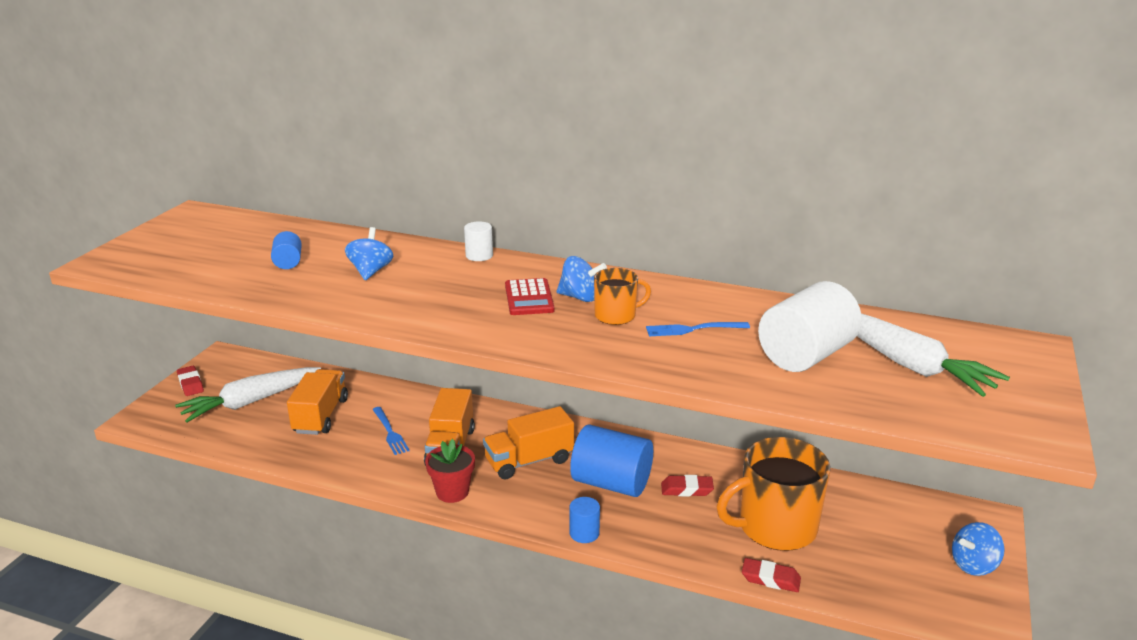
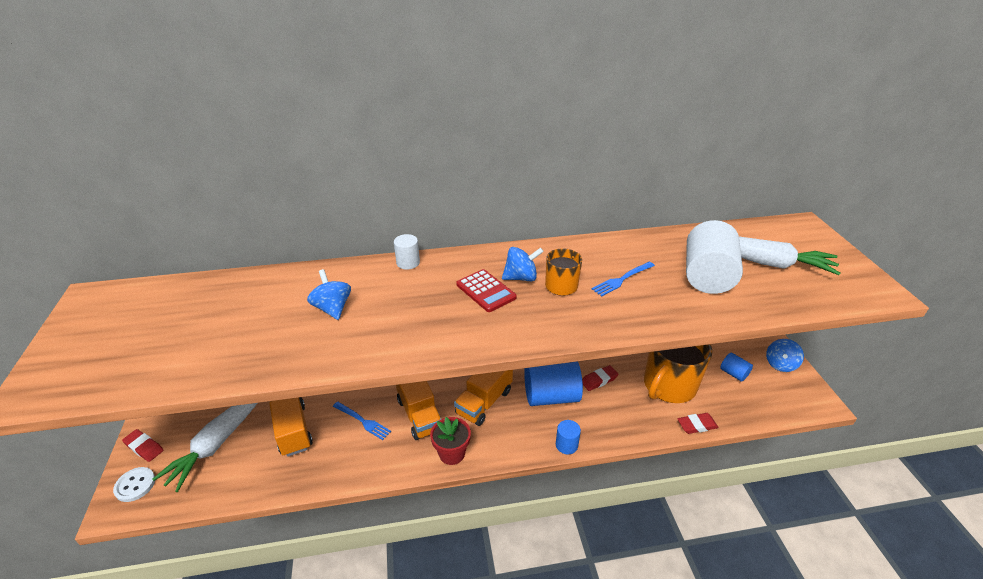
camera: 30 degrees left, 10 degrees up
(163, 409) = (135, 485): none -> white button
(288, 262) = (246, 324): blue cylinder -> blue cylinder (733, 373)

